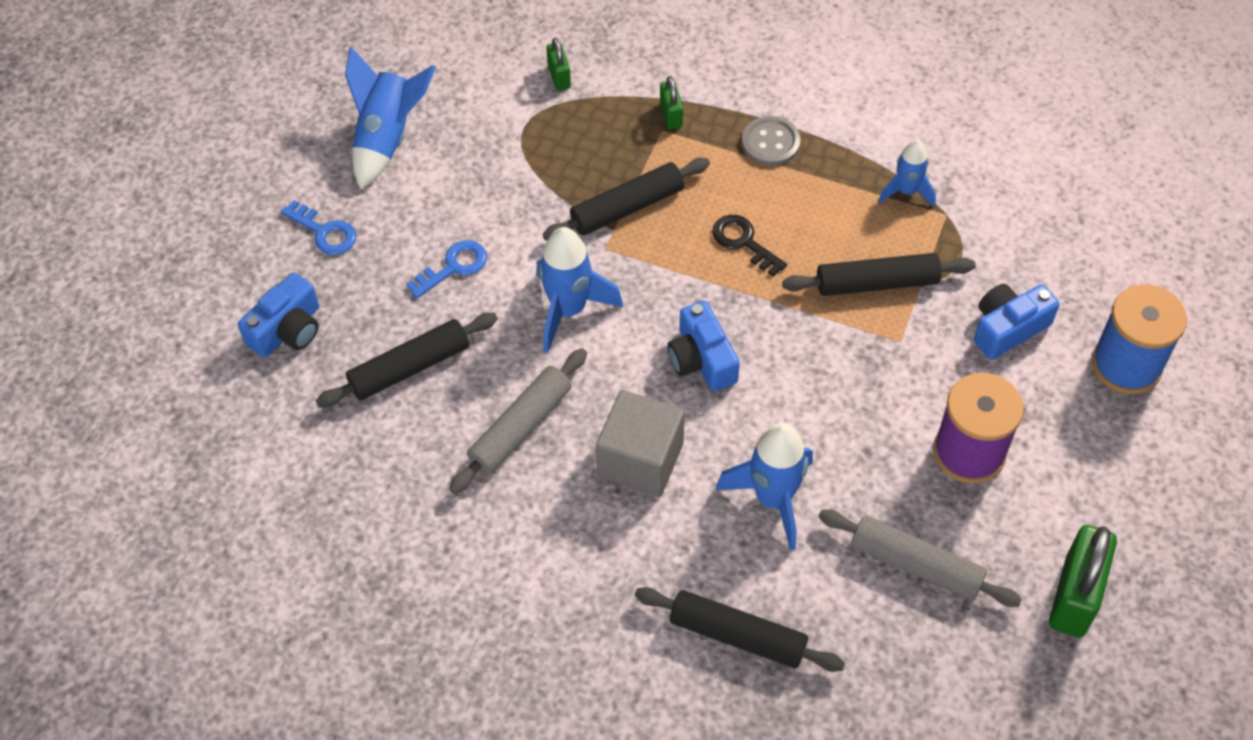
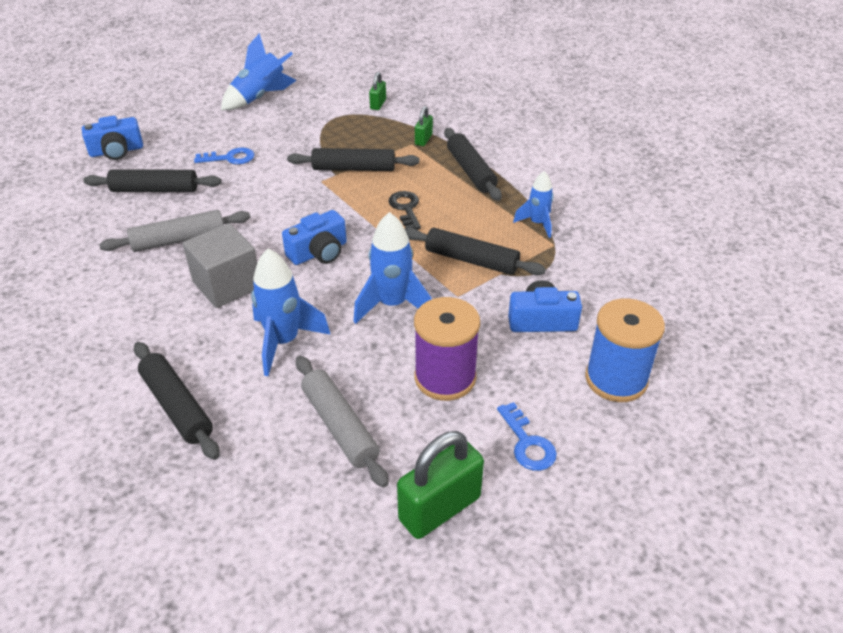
camera: 30 degrees right, 15 degrees down
(325, 232) = (184, 121): blue key -> blue key (527, 443)
(569, 310) = (269, 199): blue rocket -> blue rocket (392, 305)
(701, 359) = (319, 252): blue camera -> blue camera turned 135 degrees counterclockwise
(770, 143) = (471, 171): grey button -> black rolling pin

